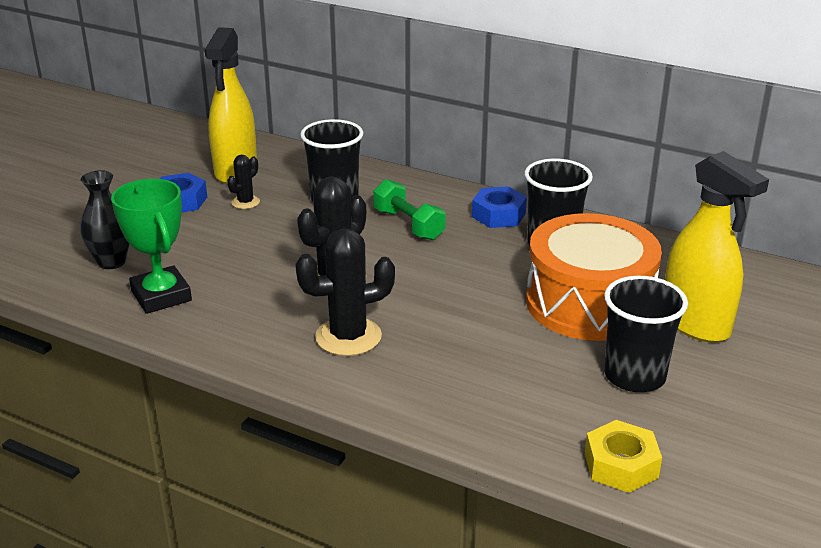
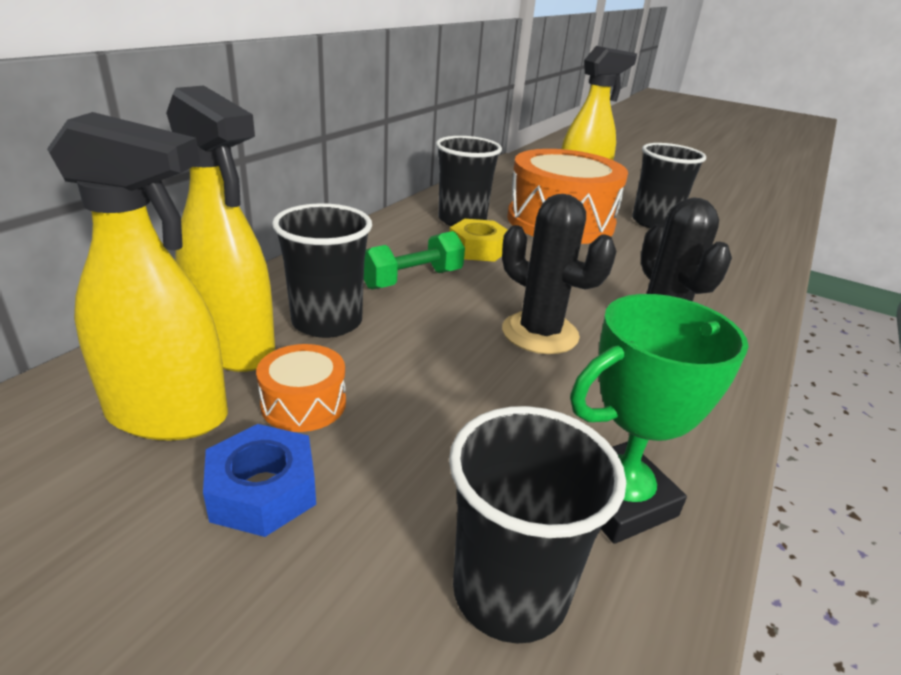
camera: 90 degrees left, 0 degrees up
(111, 262) = (510, 591): black vase -> black cup
(245, 202) = (304, 404): black cactus -> orange drum
(298, 176) = (234, 348): none -> yellow spray bottle
(498, 215) = (401, 234): blue nut -> none
(621, 465) = (761, 241): yellow nut -> yellow nut (478, 249)

